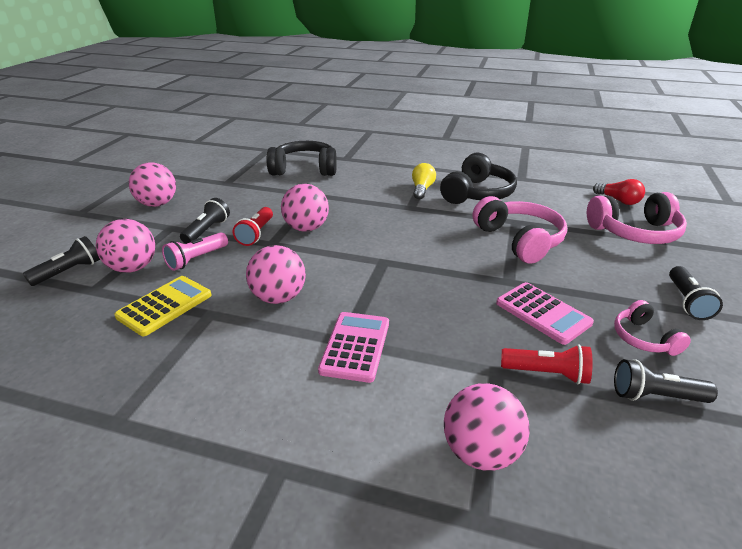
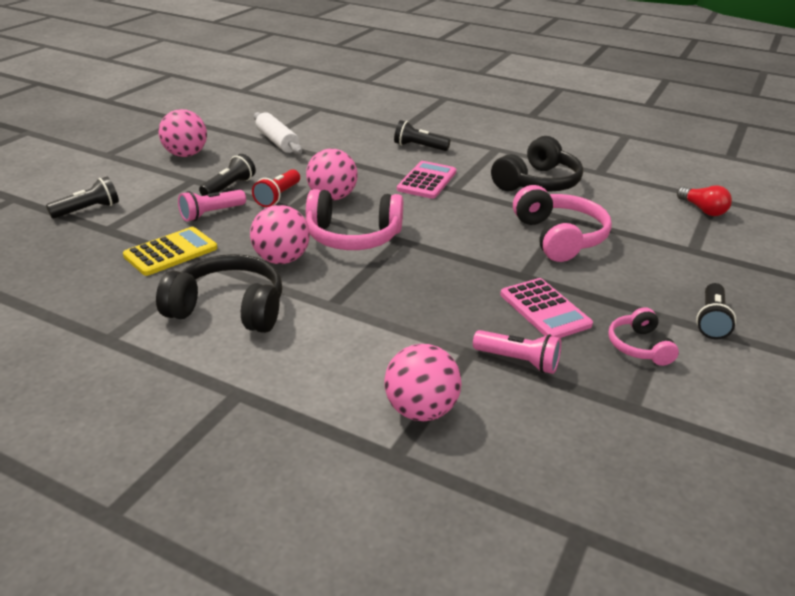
camera: 10 degrees right, 0 degrees up
(133, 268) = (148, 214): pink ball -> none
(240, 182) = (277, 141): none -> white rolling pin
(304, 169) = (352, 135): black headphones -> black headphones (228, 309)
(355, 346) = (340, 312): pink calculator -> pink calculator (427, 181)
(422, 189) = (476, 171): yellow light bulb -> none
(546, 373) = (518, 361): red flashlight -> pink flashlight
(635, 232) = (699, 246): pink headphones -> pink headphones (353, 237)
(655, 396) = (618, 395): black flashlight -> black flashlight (419, 147)

